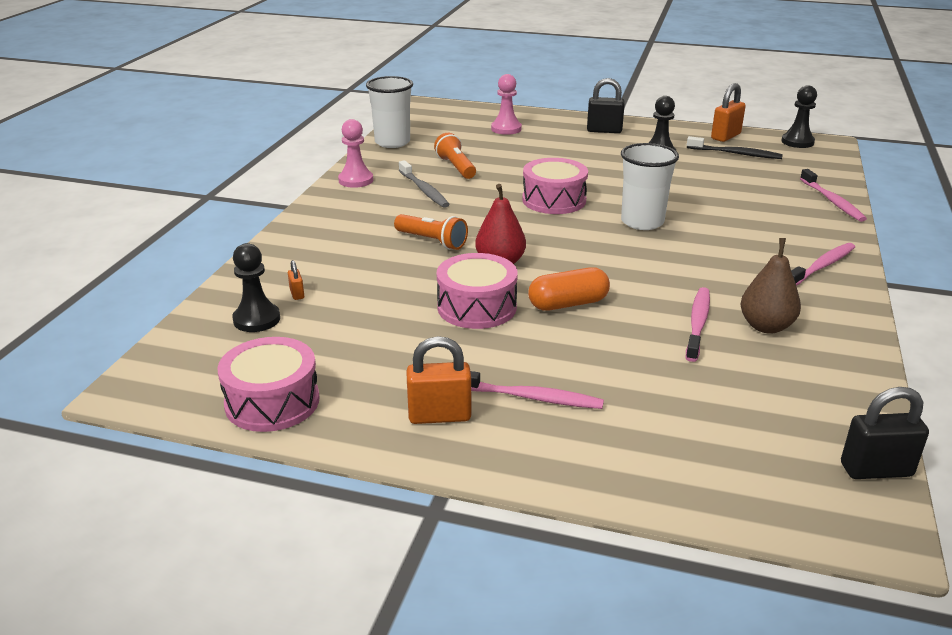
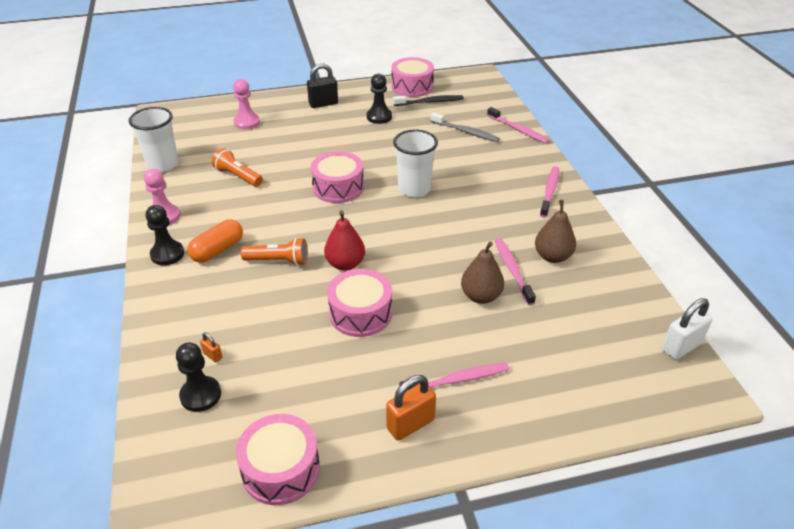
camera: 30 degrees left, 10 degrees up
(424, 190) = (230, 209): grey toothbrush -> grey toothbrush (466, 132)
(568, 304) = (420, 285): orange capsule -> orange capsule (217, 250)
(633, 335) = (481, 296): none -> brown pear
(725, 136) = (412, 86): orange padlock -> pink drum
(797, 142) = (461, 79): black pawn -> black pawn (167, 254)
(876, 470) = (681, 347): black padlock -> white padlock

